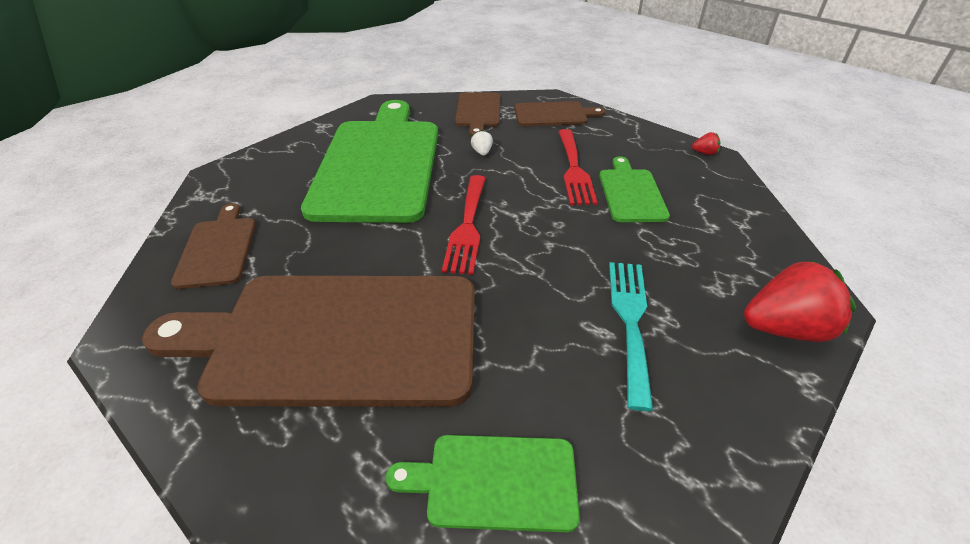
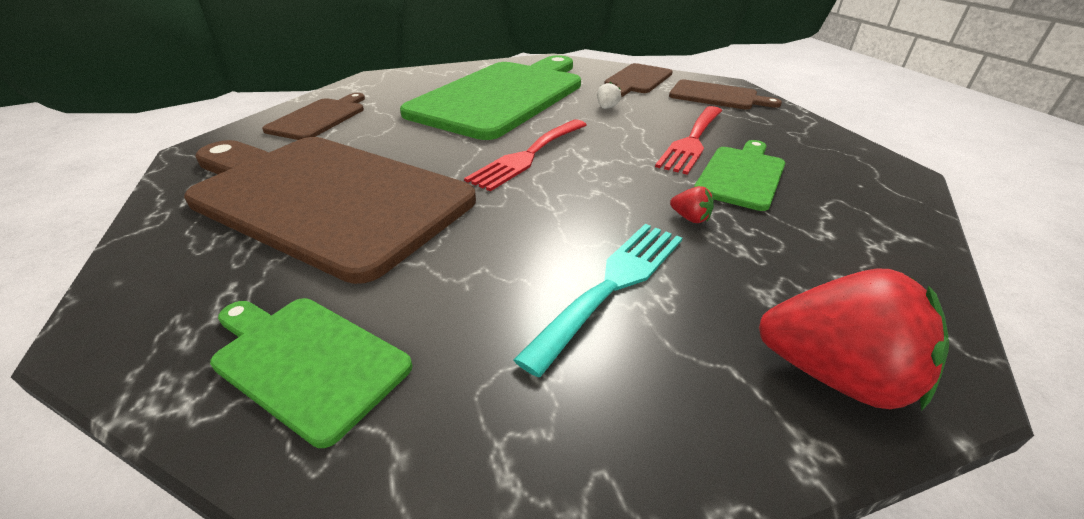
camera: 30 degrees right, 5 degrees down
(704, 153) = (885, 164): red strawberry -> red strawberry (690, 218)

